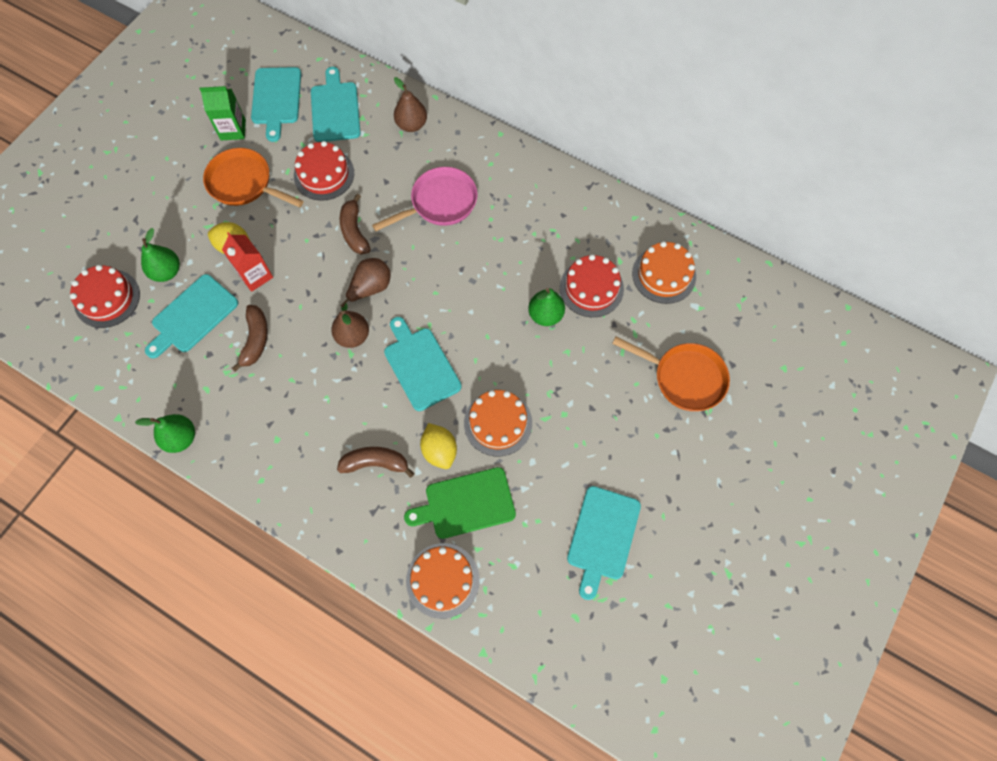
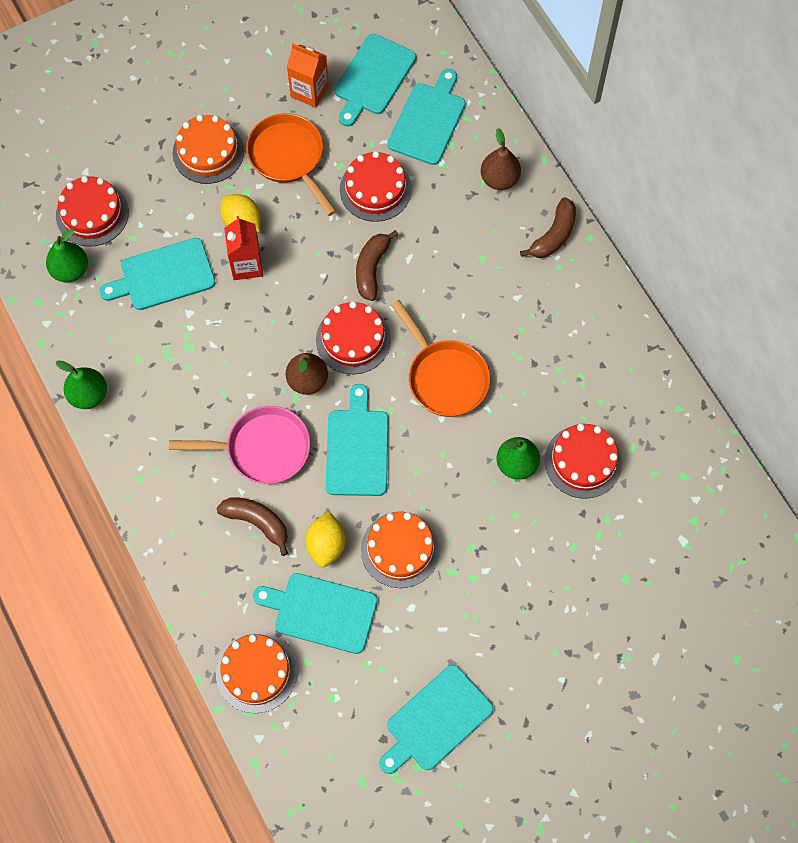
camera: 30 degrees right, 0 degrees up
(167, 272) = (163, 215): green pear -> green pear (70, 270)
(233, 130) = (309, 91): green carton -> orange carton
(255, 340) = (210, 333): brown banana -> brown banana (553, 235)
(370, 288) = (353, 339): brown pear -> red cake
(440, 203) = (478, 283): pink pan -> pink pan (262, 449)
(466, 504) = (321, 612): green cutting board -> turquoise cutting board
(664, 275) = (670, 489): orange cake -> orange cake (208, 152)
(684, 378) = (622, 610): orange pan -> orange pan (445, 377)

